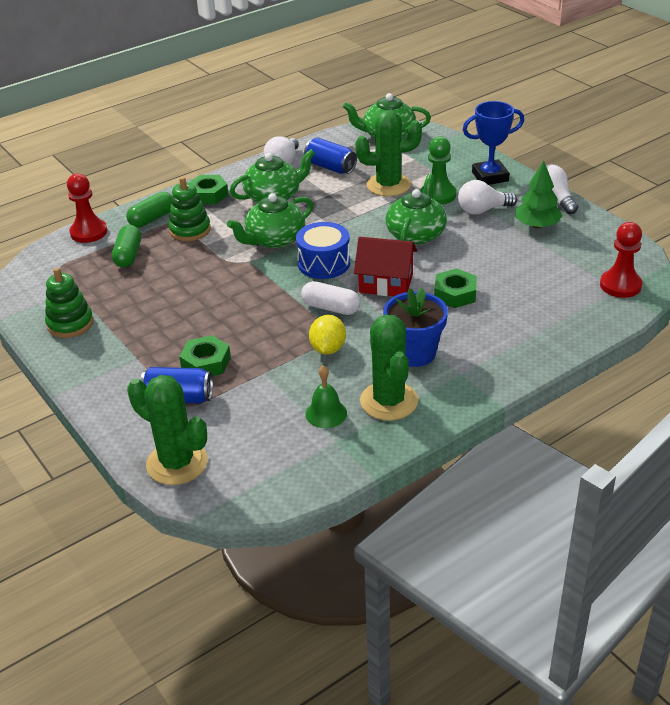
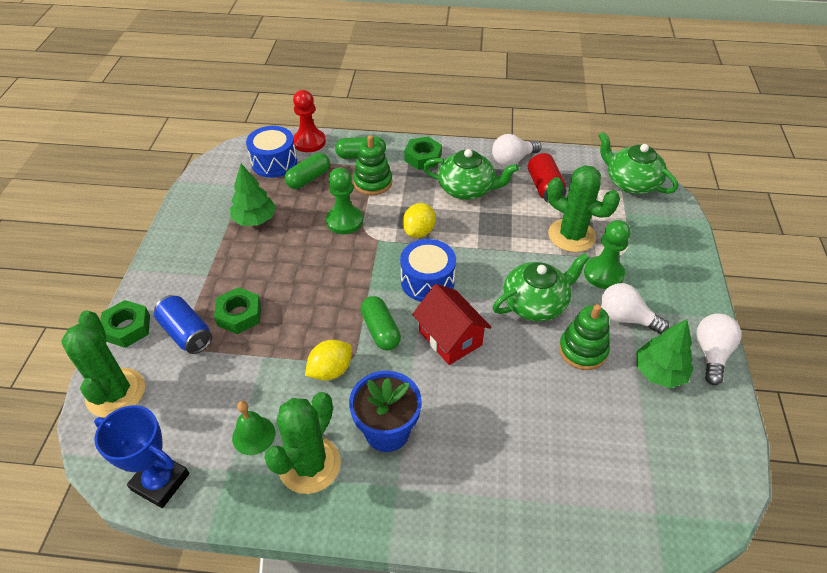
camera: 40 degrees right, 10 degrees up
(70, 324) = (207, 214): green stacking toy -> green stacking toy (582, 350)
(78, 261) = (274, 162): none -> blue drum
(122, 304) = (255, 220): none -> green tree
(204, 264) = (344, 221): none -> green pawn
(274, 239) = (419, 231): green teapot -> yellow lemon
(330, 167) = (544, 187): blue can -> red can
(331, 308) = (380, 330): white capsule -> green capsule
(455, 294) = (494, 393): green nut -> green nut (127, 328)
(490, 177) = (676, 285): blue trophy -> blue trophy (160, 482)
(620, 285) = (664, 510): red pawn -> none

